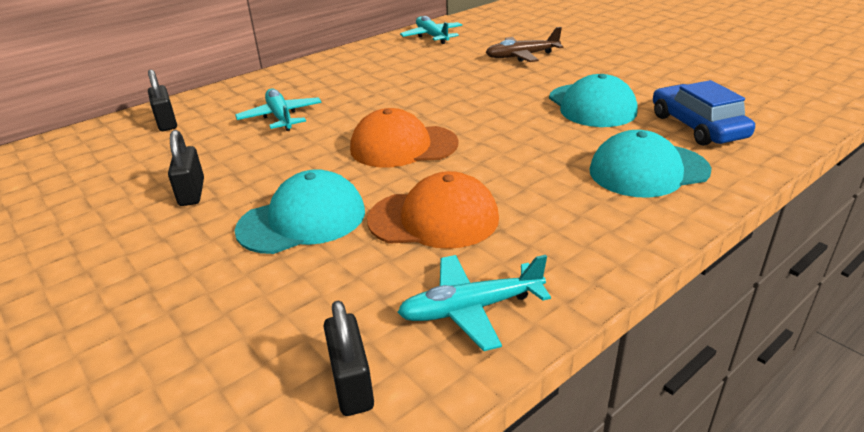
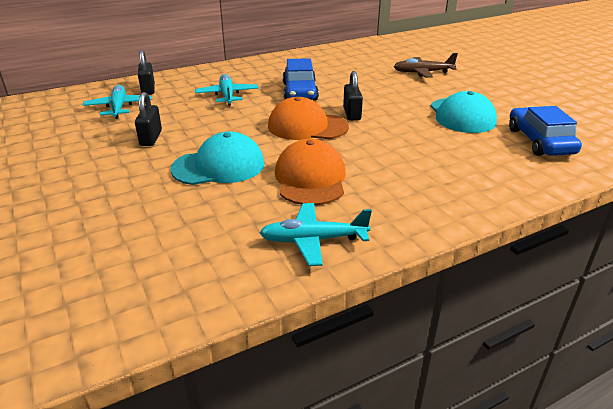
camera: 10 degrees right, 0 degrees up
(352, 384) = (216, 272): black padlock -> black padlock (352, 114)
(376, 100) = (300, 92): none -> blue car
(432, 36) = (359, 50): turquoise plane -> turquoise plane (119, 107)
(434, 219) = (310, 178): orange cap -> orange cap turned 105 degrees counterclockwise
(648, 170) = (485, 168): turquoise cap -> none

